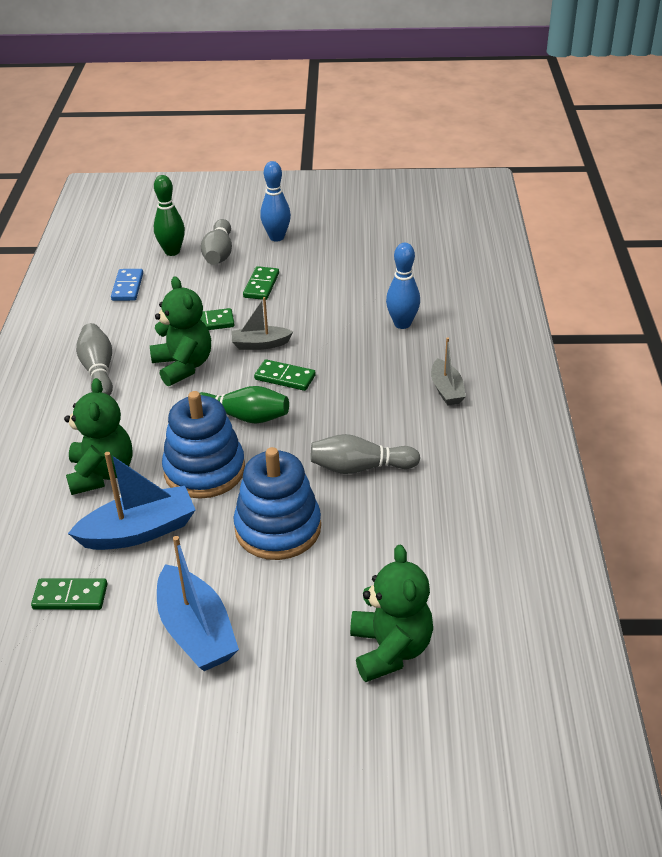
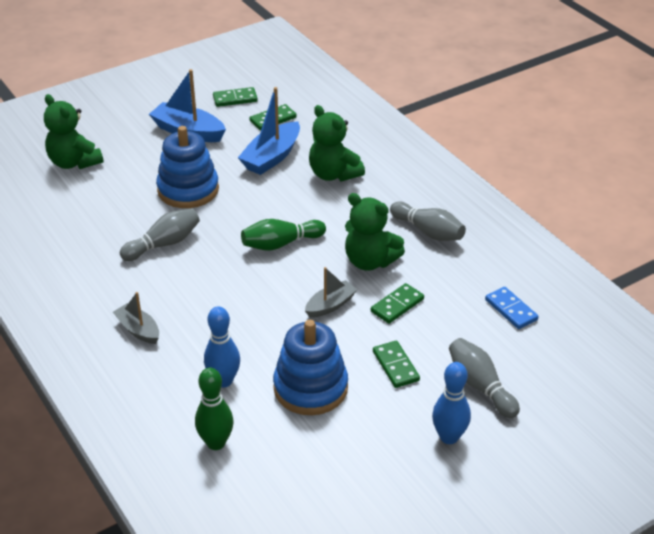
camera: 145 degrees right, 0 degrees up
(172, 252) = (527, 367): green bowling pin -> green bowling pin (216, 443)
(204, 470) = (269, 201): blue stacking toy -> blue stacking toy (310, 388)
(285, 377) = (280, 286): green domino -> green domino (235, 99)

